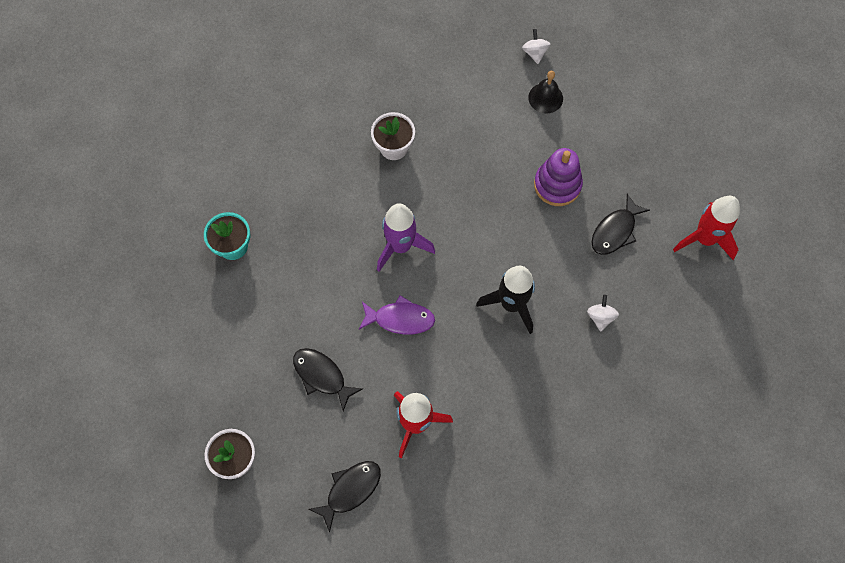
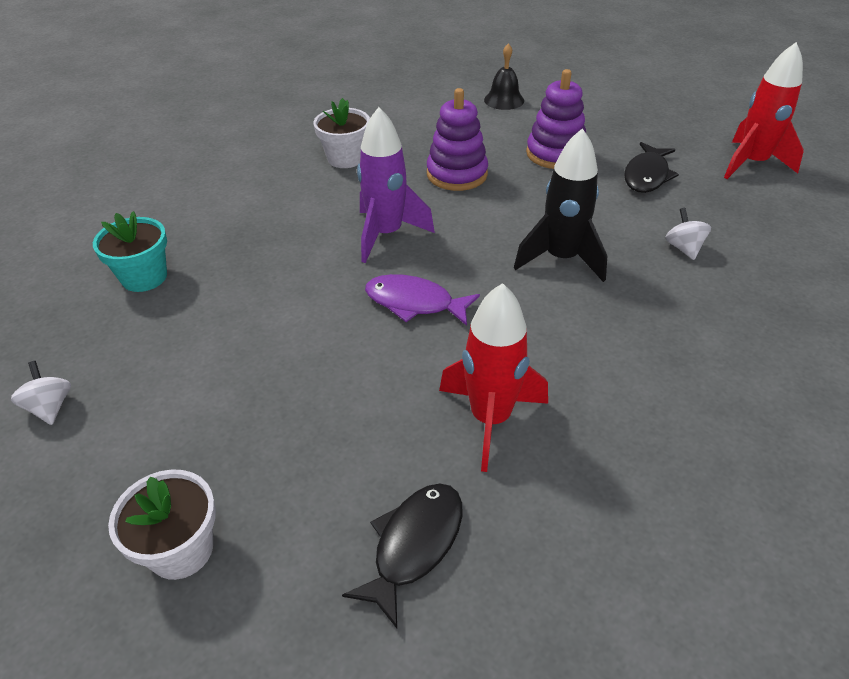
camera: 15 degrees left, 25 degrees down
(322, 376) = (314, 392): black fish -> none
(400, 319) = (414, 303): purple fish -> purple fish turned 150 degrees counterclockwise
(472, 190) = (457, 174): none -> purple stacking toy
(535, 53) = (475, 76): white spinning top -> white spinning top (50, 407)

